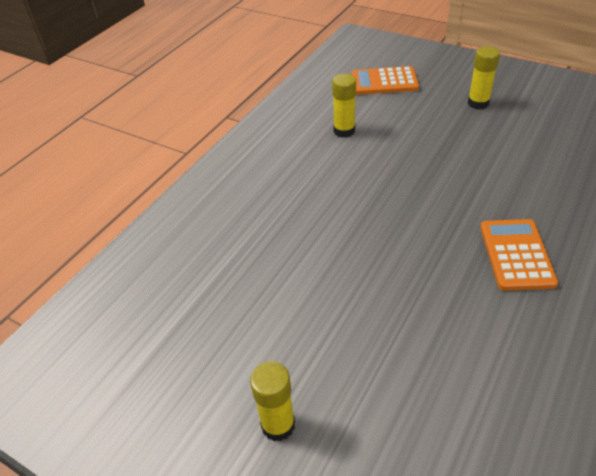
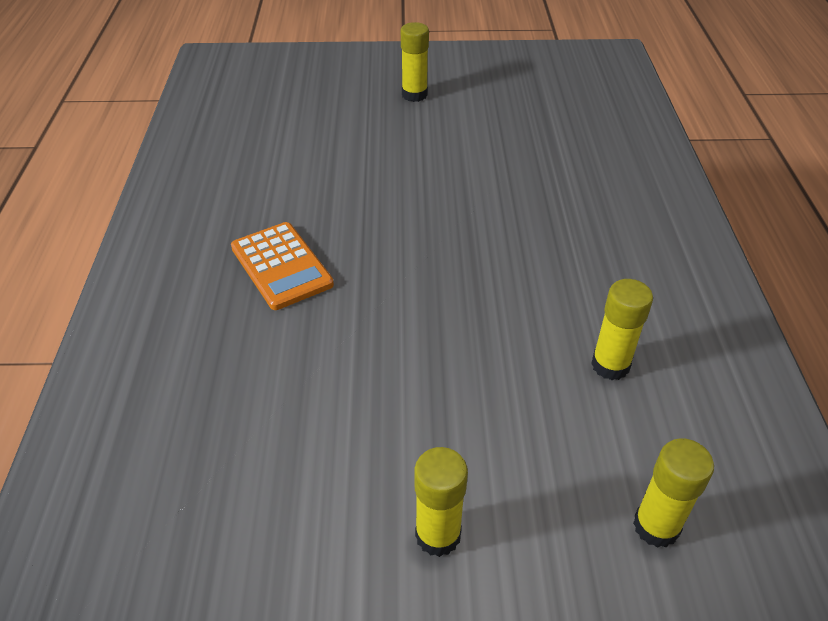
camera: 145 degrees right, 0 degrees up
(384, 82) = (656, 526): orange calculator -> yellow glue stick

